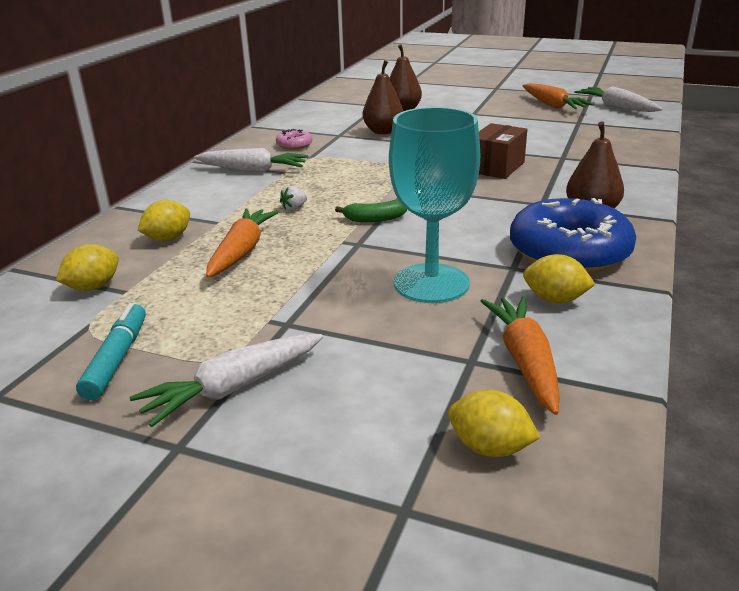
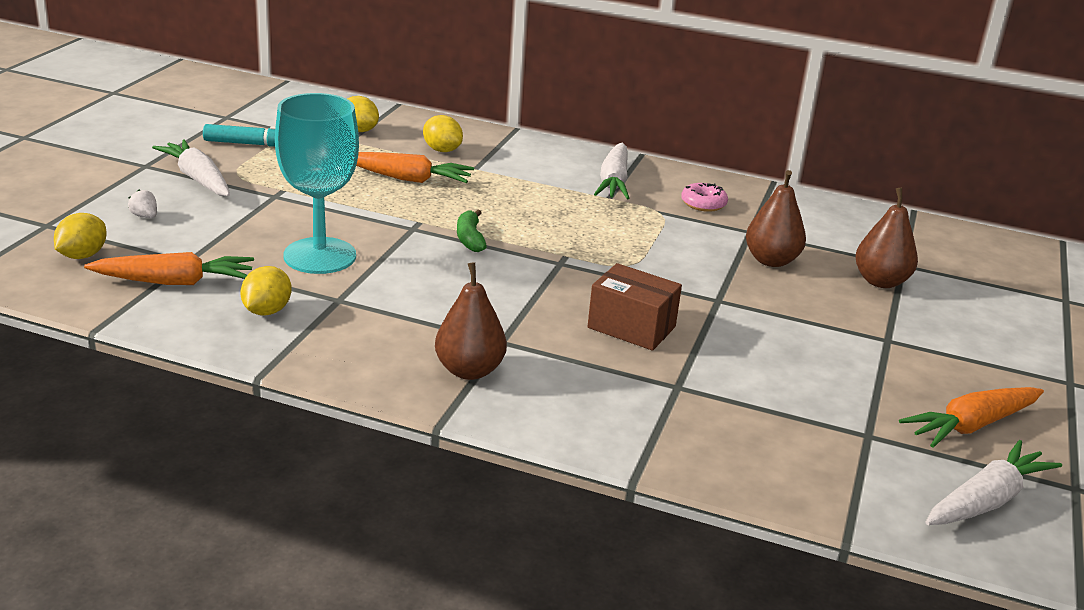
camera: 85 degrees right, 0 degrees up
(294, 208) = (504, 201): white strawberry -> white strawberry (145, 216)
(569, 252) = (365, 336): blue donut -> none

